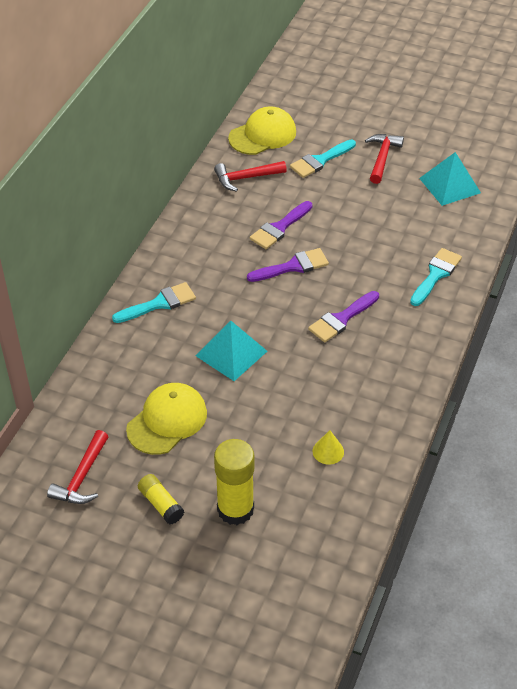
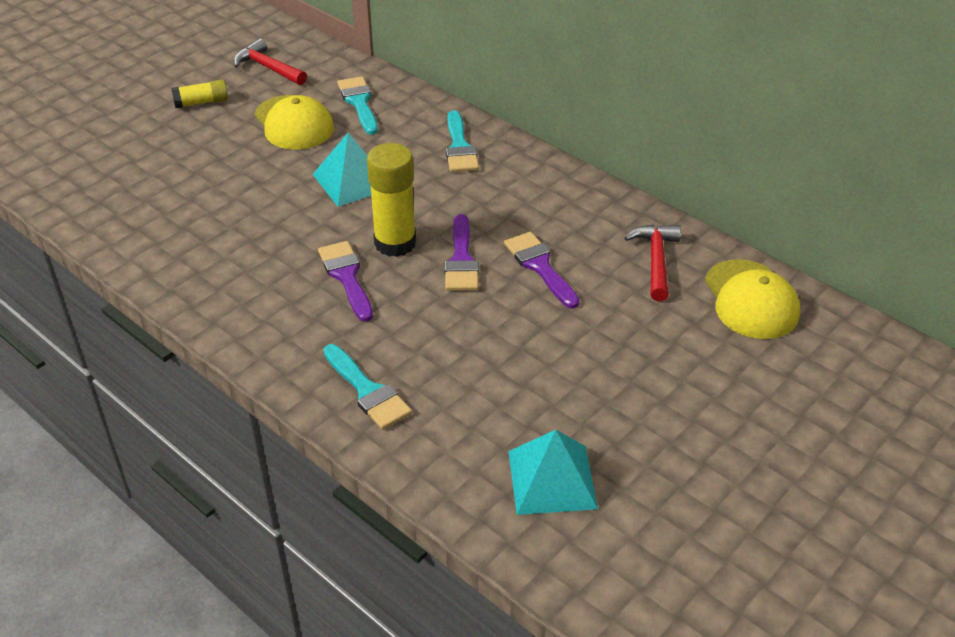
camera: 110 degrees right, 5 degrees down
(235, 509) = (157, 141): yellow glue stick -> yellow glue stick (395, 243)
(320, 160) = (669, 344): turquoise brush -> turquoise brush (359, 103)
(328, 451) = (170, 214): yellow cone -> none
(382, 158) = (652, 417): red hammer -> none

